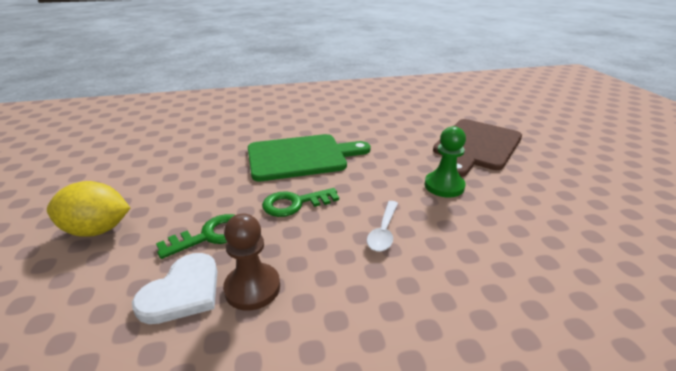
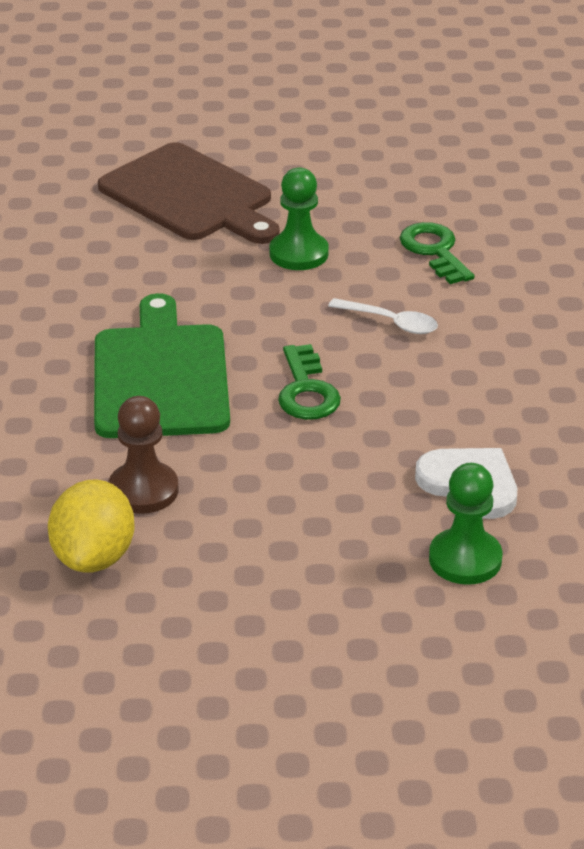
camera: 80 degrees left, 5 degrees up
(91, 295) = (465, 559): none -> green pawn
(97, 230) = (325, 584): yellow lemon -> yellow lemon (94, 557)
(210, 235) = (365, 469): green key -> green key (434, 251)
(252, 288) = (472, 430): brown pawn -> brown pawn (143, 490)

